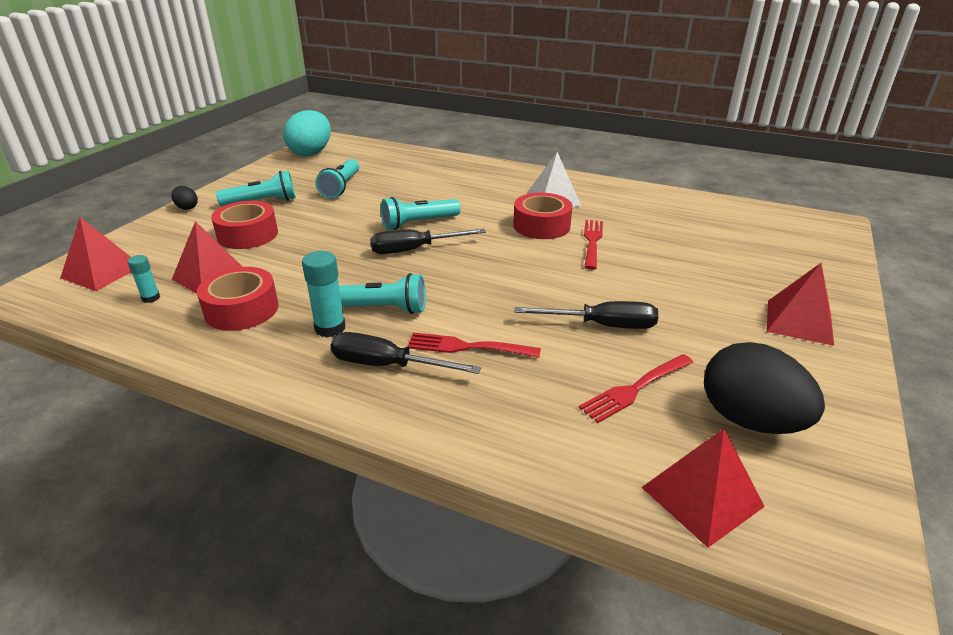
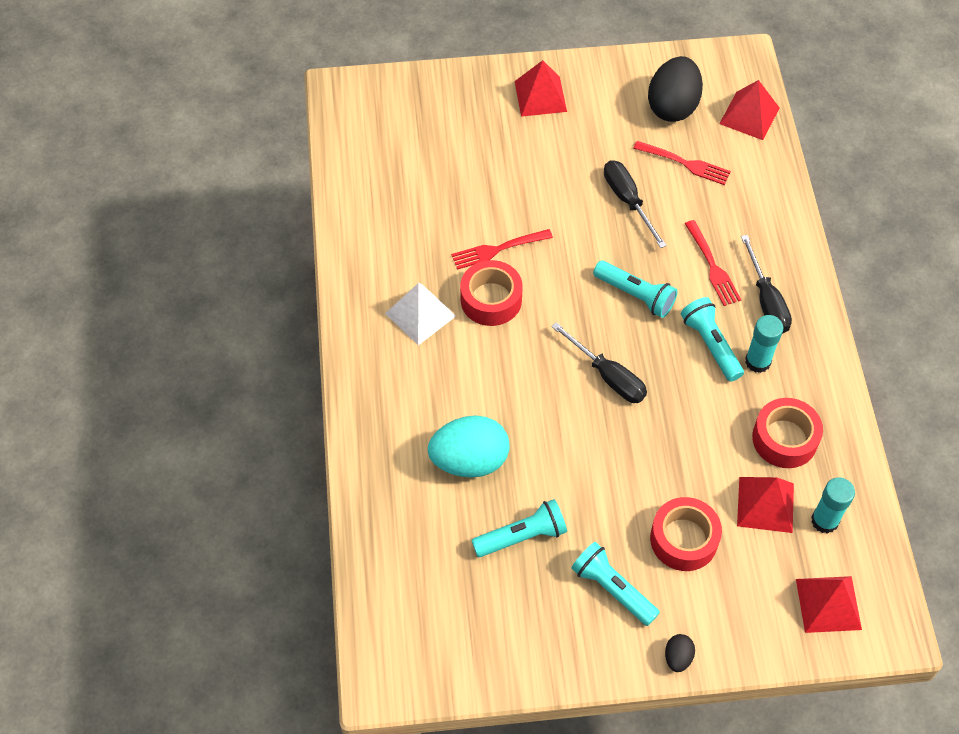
camera: 120 degrees left, 25 degrees up
(151, 298) = (824, 521): turquoise glue stick -> turquoise glue stick, size x1.66
(311, 153) = (442, 657): turquoise egg -> turquoise egg (469, 460)
(418, 223) = (555, 403): turquoise flashlight -> turquoise flashlight (635, 295)

